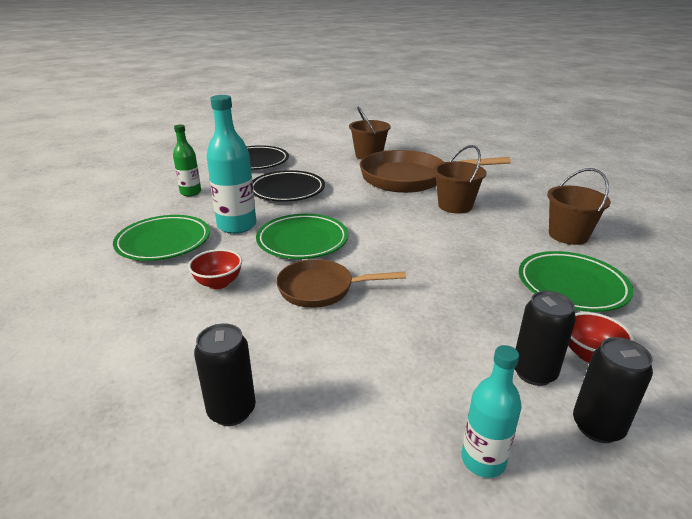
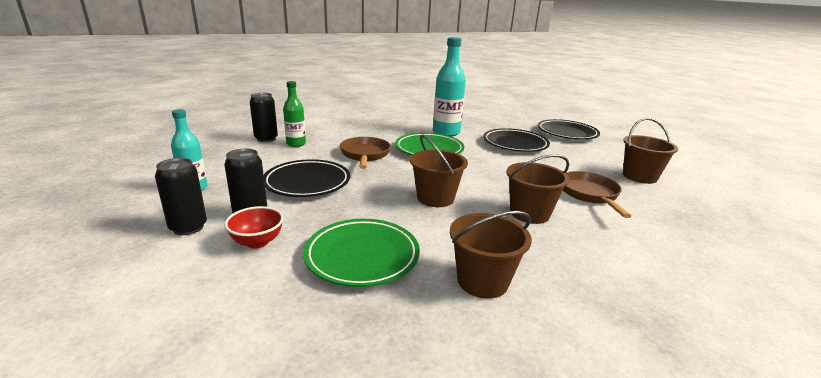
camera: 85 degrees right, 5 degrees down
(164, 242) = (418, 118): green plate -> none
(190, 192) = (491, 119): green bottle -> green bottle (296, 144)
(218, 283) = (373, 132): red bowl -> none
(409, 178) = (589, 194): brown pan -> brown pan, size x0.58
(427, 333) = (307, 183): none -> black plate
(441, 245) = (435, 198): none -> brown bucket

